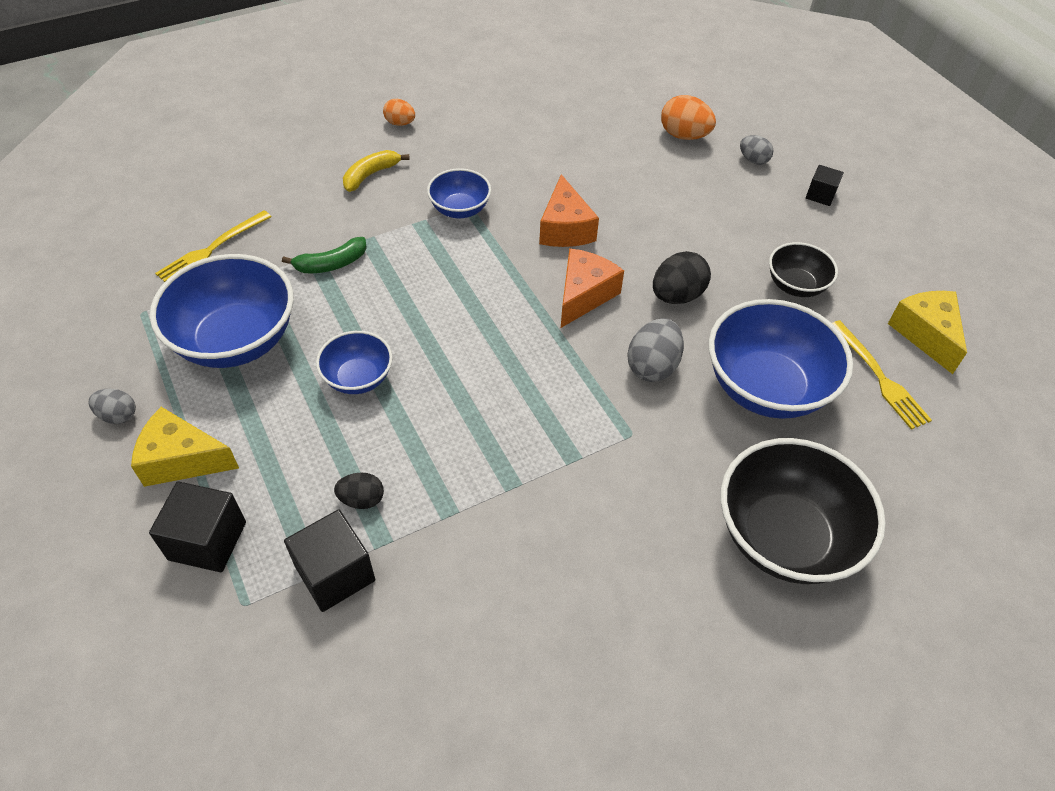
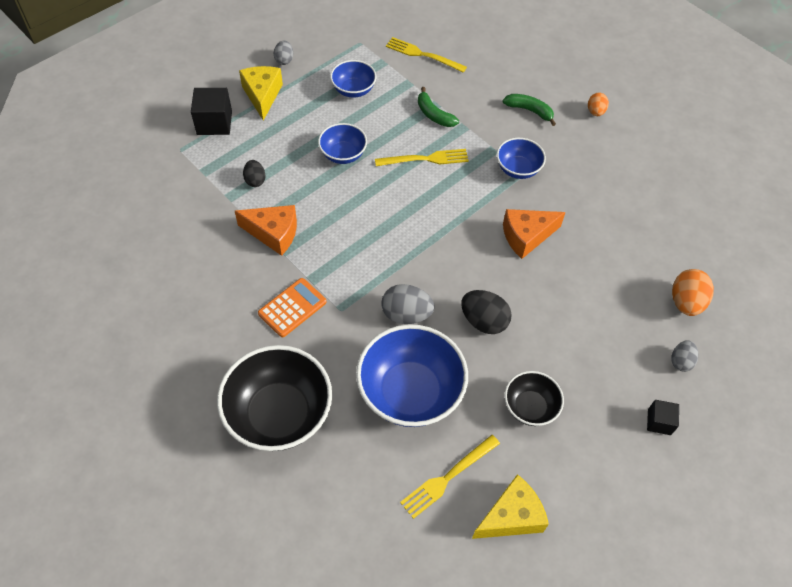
camera: 75 degrees right, 5 degrees up
(236, 340) = (353, 90): blue bowl -> blue bowl, size x0.54
(335, 573) = (205, 182): black cube -> none
(371, 175) = (529, 111): yellow banana -> green banana
(406, 290) = (425, 159): none -> yellow fork
(584, 295) = (461, 261): orange cheese -> orange cheese (274, 234)
(615, 491) = (292, 308): none -> orange calculator

